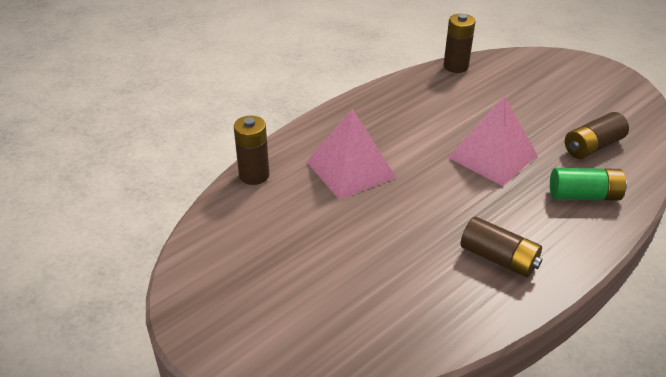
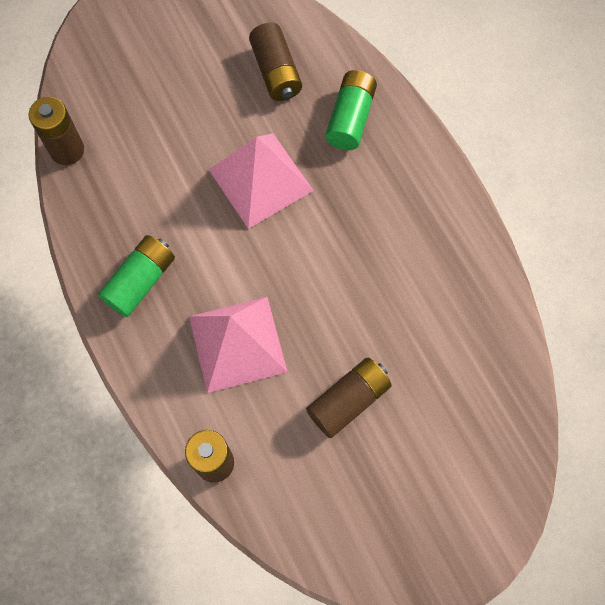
camera: 75 degrees left, 30 degrees up
(377, 115) = (140, 281): none -> green battery
(498, 258) = (418, 238): brown battery -> brown battery (348, 400)

